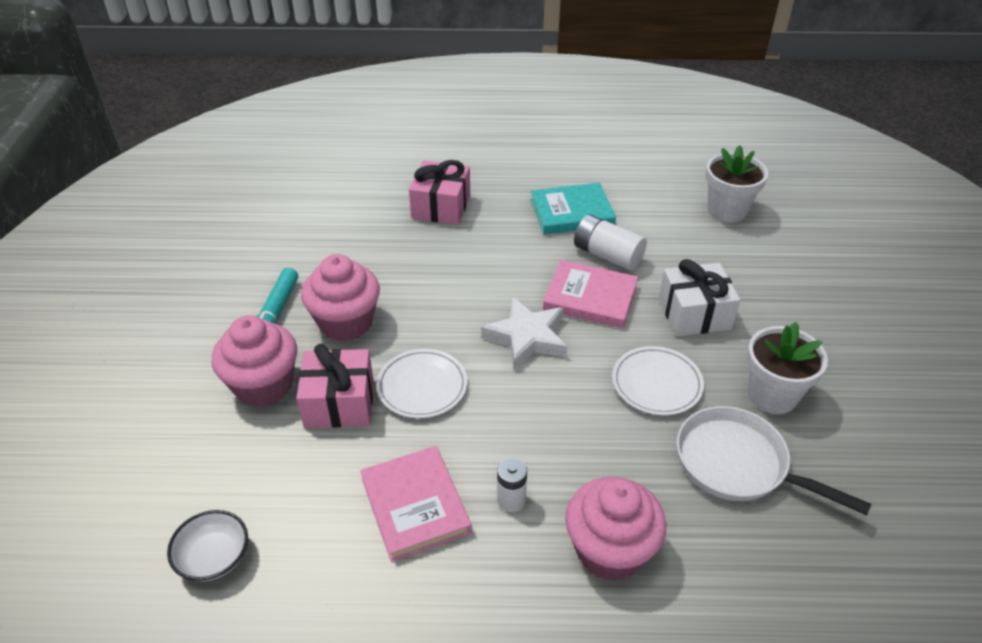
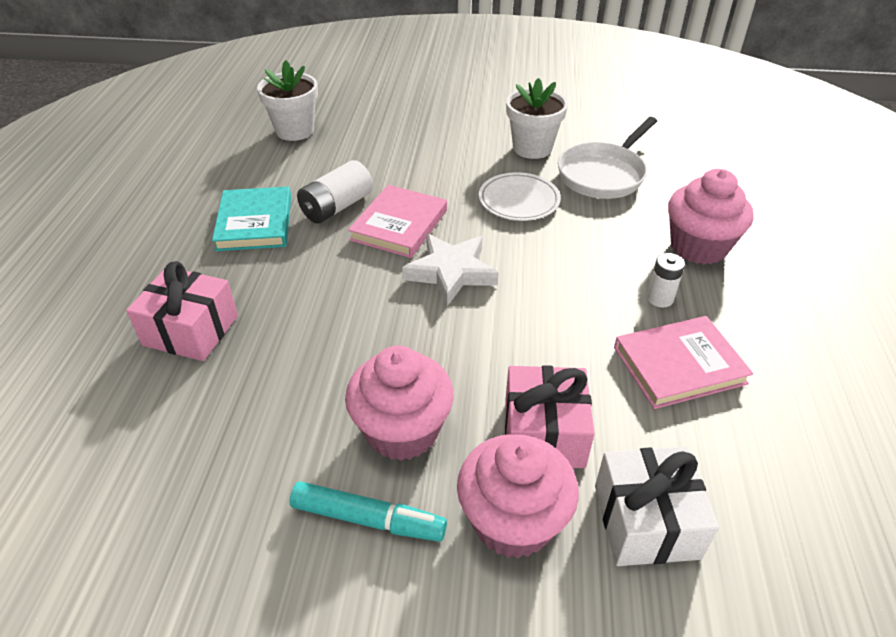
camera: 85 degrees left, 0 degrees up
(214, 557) = (789, 549): white bowl -> none
(422, 387) = (519, 357): white plate -> none
(694, 314) = (434, 169): white gift -> white gift (646, 521)

